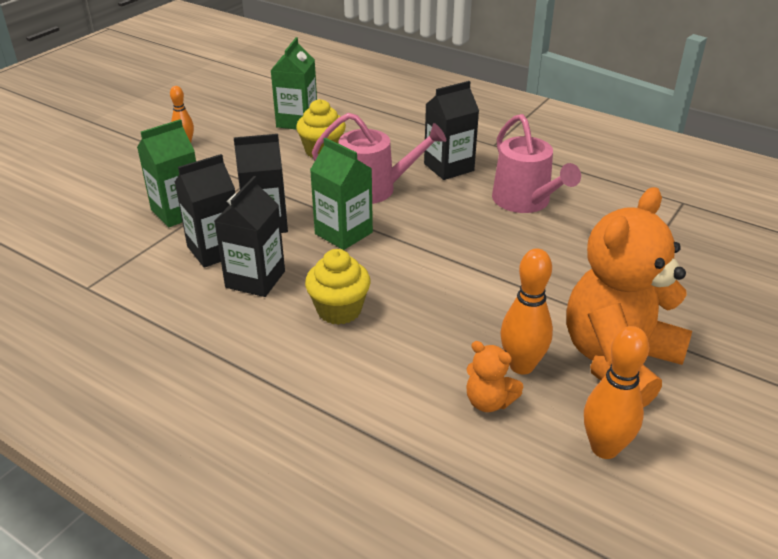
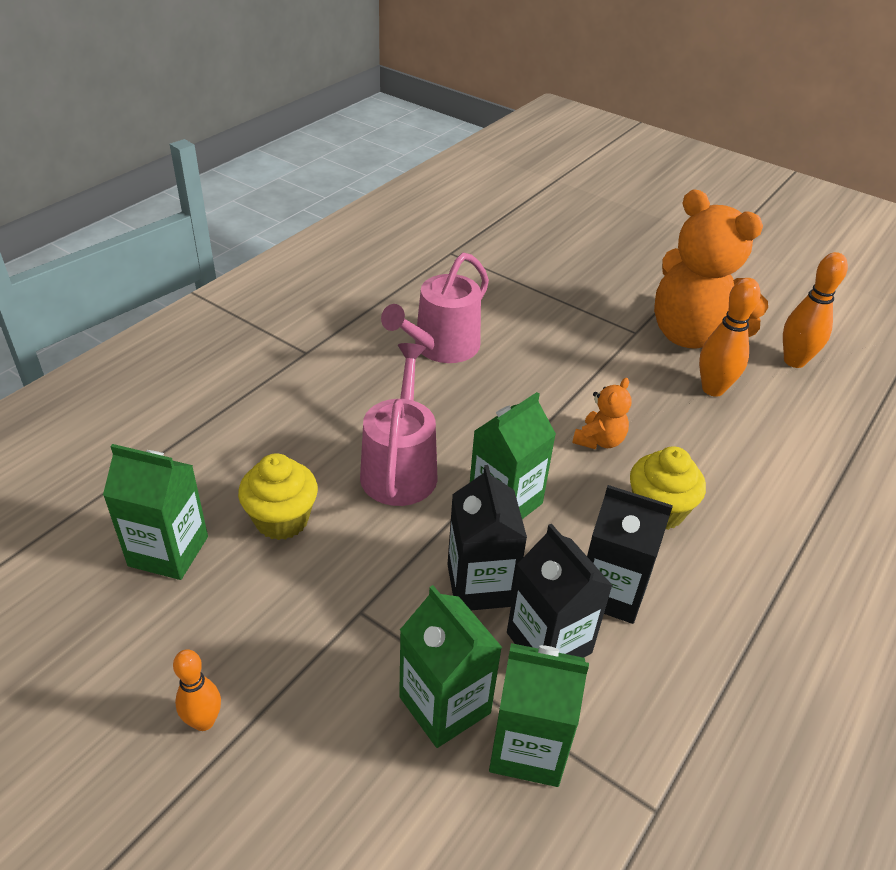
camera: 90 degrees left, 5 degrees up
(142, 241) = (528, 747): none -> green carton
(449, 167) = (355, 396): black carton -> none
(488, 402) = (764, 415): orange teddy bear -> orange teddy bear (599, 440)
(525, 201) = (441, 347): pink watering can -> pink watering can turned 150 degrees clockwise

